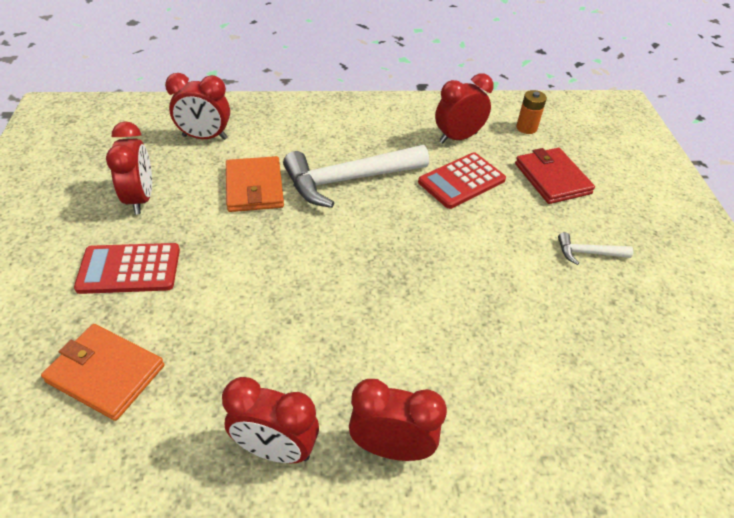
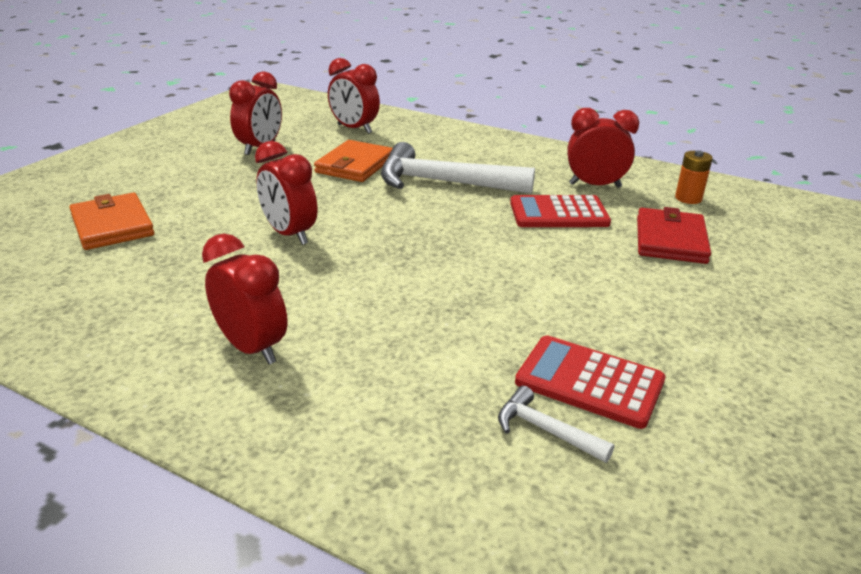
camera: 35 degrees right, 15 degrees down
(129, 269) = (201, 180): red calculator -> red calculator (589, 382)
(275, 449) = (164, 309): red clock -> red clock (289, 234)
(588, 253) = (640, 303): white hammer -> white hammer (545, 430)

